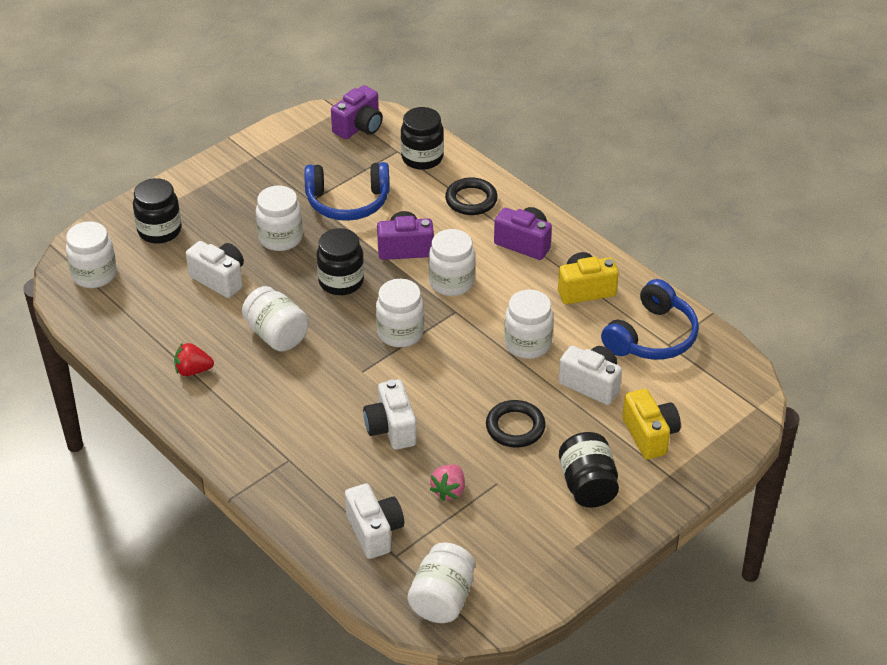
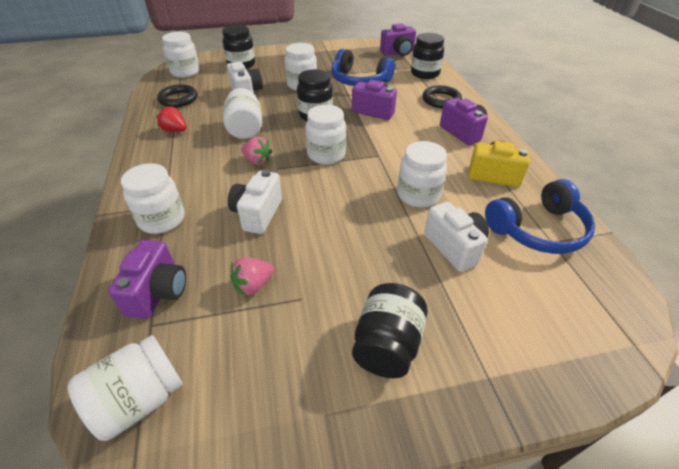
camera: 30 degrees right, 0 degrees up
(332, 371) = (257, 161): none -> pink strawberry
(374, 531) = (158, 292): white camera -> purple camera
(451, 282) = (390, 138): white jar -> white jar (162, 220)
(515, 427) = (358, 255): black ring -> black ring (178, 99)
(650, 435) = (488, 321): yellow camera -> none

